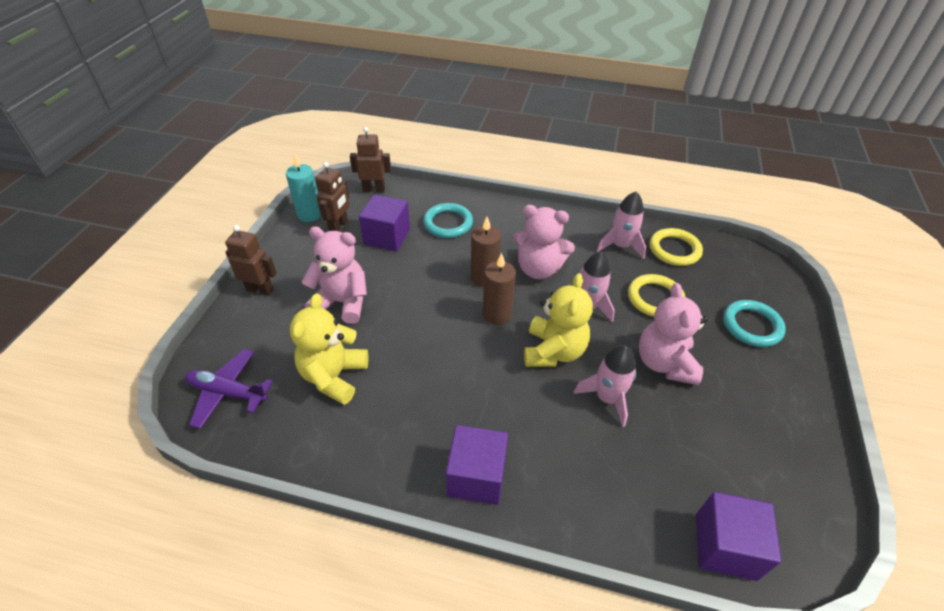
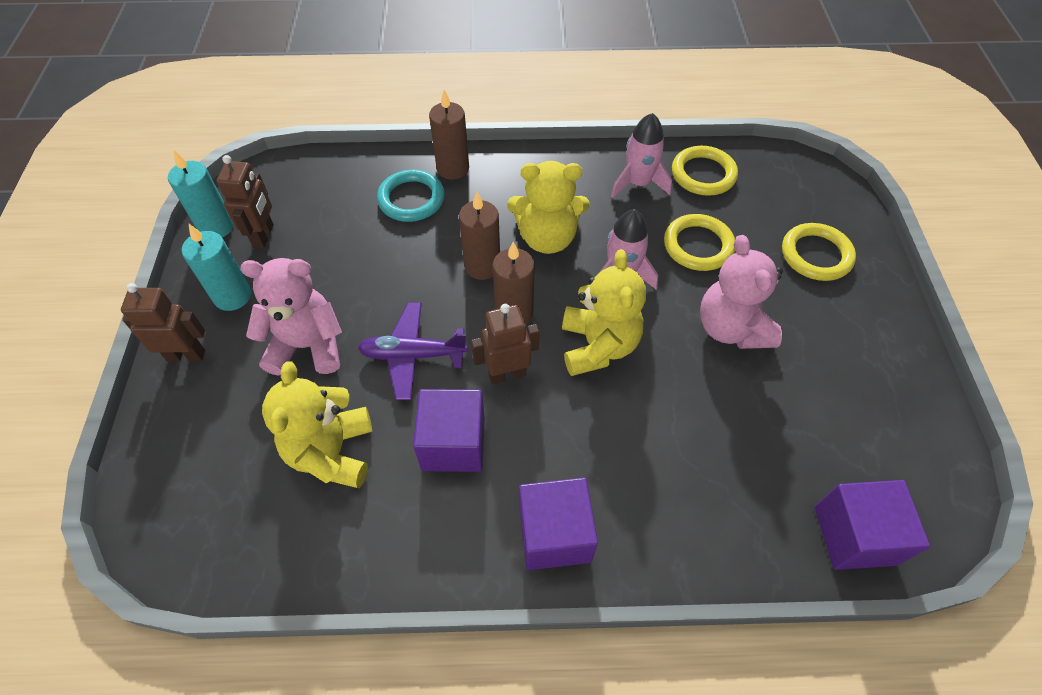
camera: 15 degrees left, 10 degrees up
(228, 392) = (195, 513): purple plane -> purple plane (413, 355)
(304, 259) = (232, 296): none -> turquoise candle
(374, 189) = (294, 170): brown robot -> brown robot (507, 374)
(387, 237) = (336, 237): purple cube -> purple cube (453, 443)
(484, 209) = (453, 168): none -> brown candle
(538, 269) = (547, 238): pink teddy bear -> yellow teddy bear
(607, 398) = (678, 391): pink rocket -> none
(752, 326) = (816, 255): turquoise ring -> yellow ring

